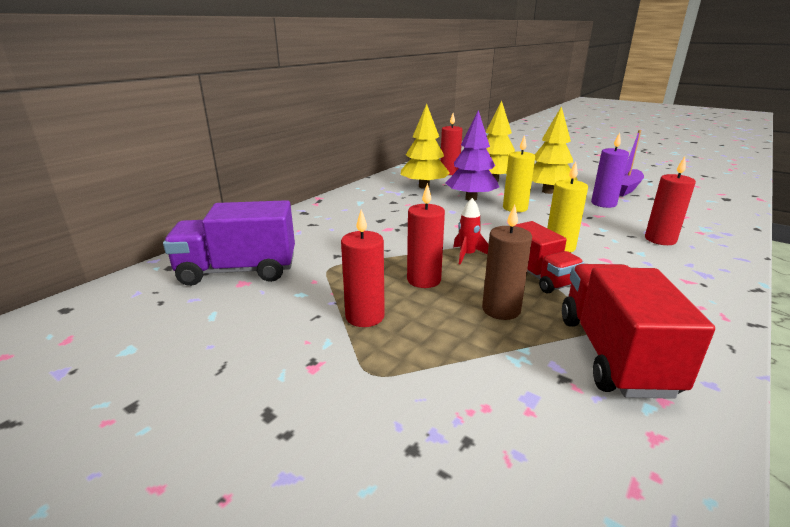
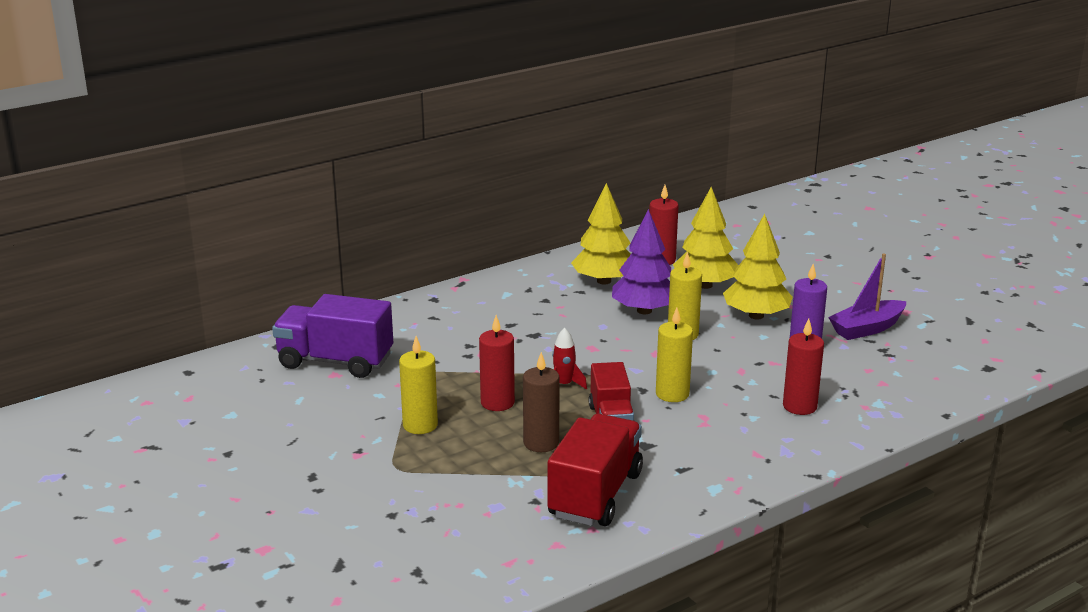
camera: 20 degrees right, 0 degrees up
(365, 316) = (420, 425): red candle -> yellow candle

